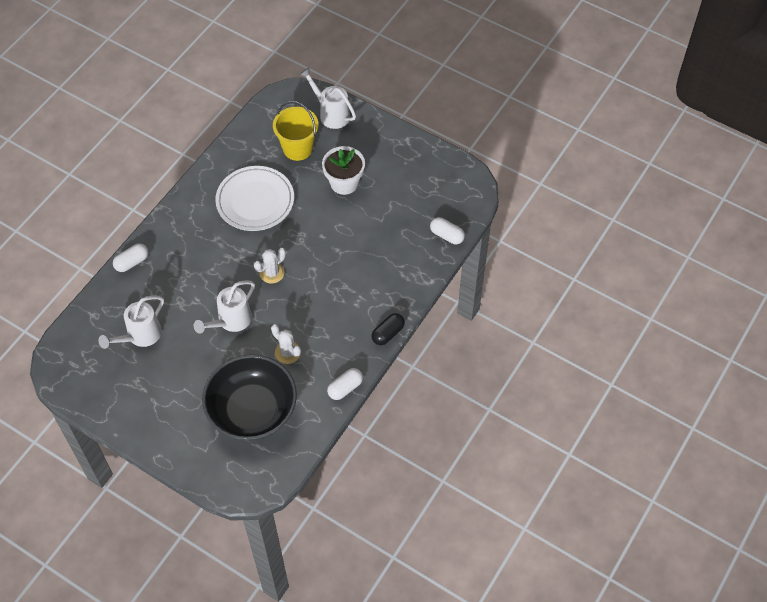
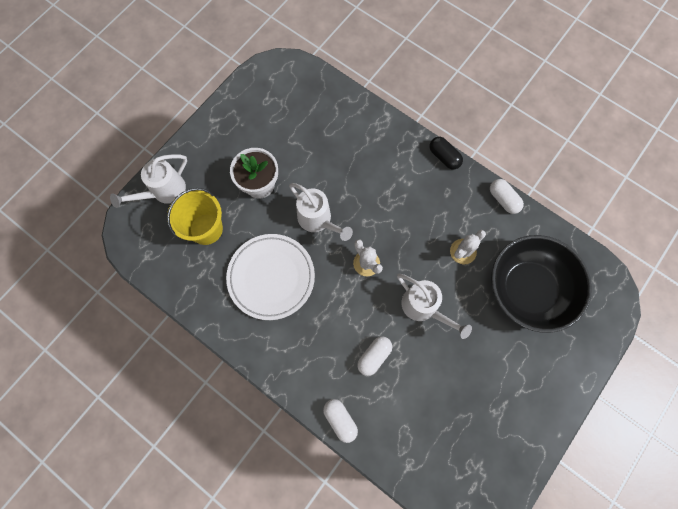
camera: 85 degrees left, 15 degrees up
(140, 336) = (438, 409): white watering can -> white watering can (318, 220)
(446, 235) = (335, 95): white capsule -> white capsule (374, 356)

